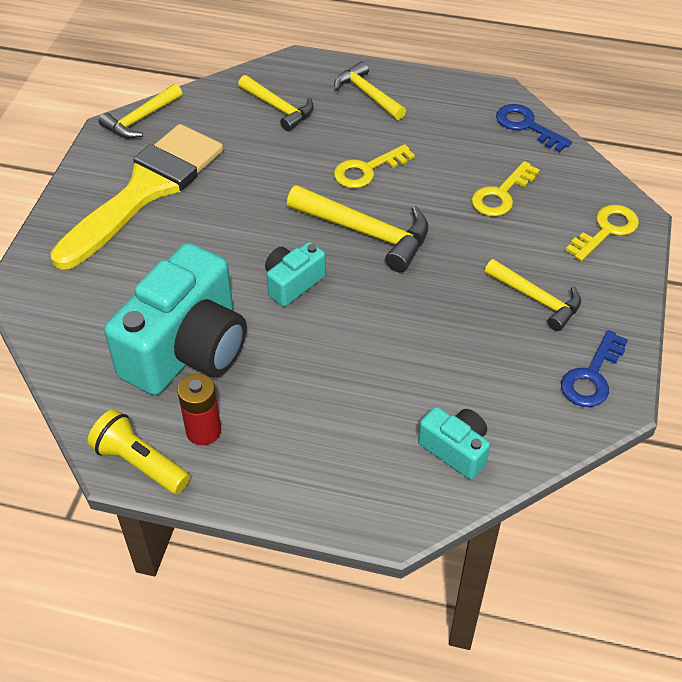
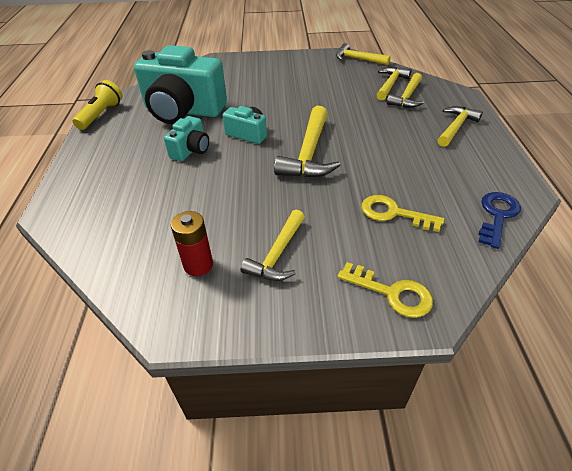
camera: 75 degrees right, 5 degrees down
(146, 190) = (301, 73): yellow brush -> none
(203, 431) = (124, 128): red battery -> red battery (198, 265)
(237, 111) = (390, 84): none -> yellow hammer
(367, 170) = (373, 142): yellow key -> none
(455, 449) = (111, 231): turquoise camera -> turquoise camera (191, 150)
(592, 376) = (196, 305): blue key -> none

